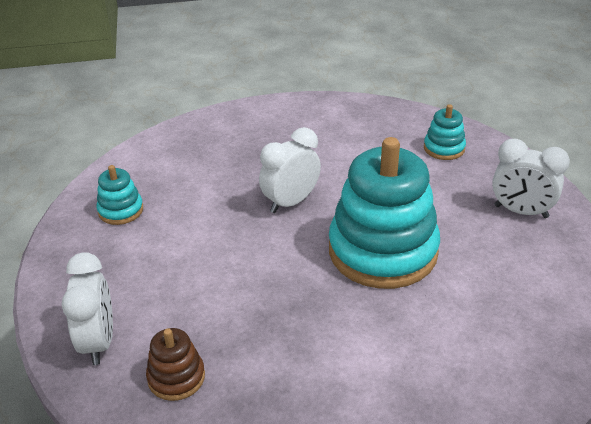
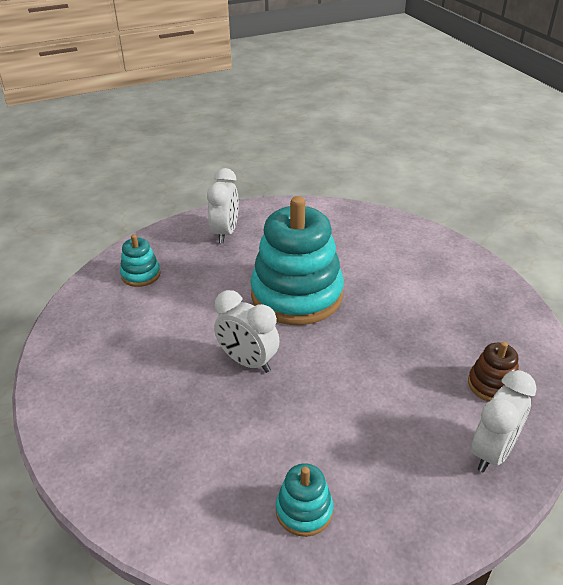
camera: 105 degrees left, 0 degrees up
(98, 342) = (492, 452): white clock -> white clock turned 150 degrees clockwise

